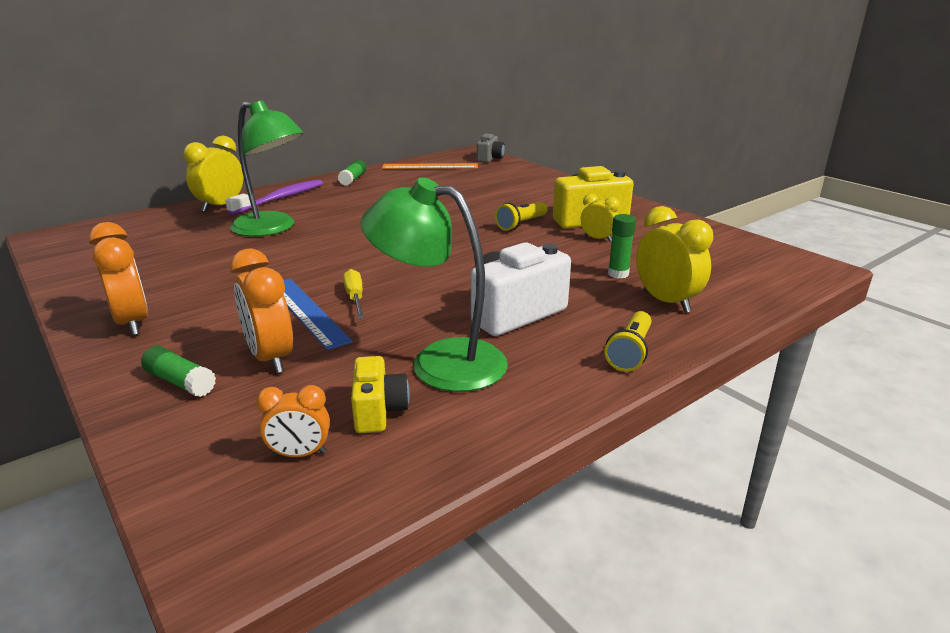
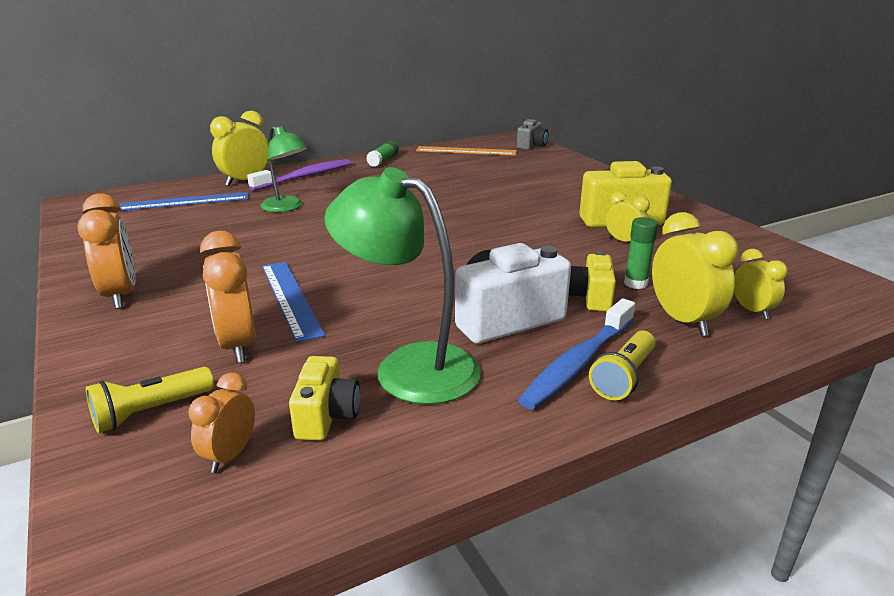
camera: 10 degrees right, 0 degrees up
(164, 229) = (184, 202): none -> blue ruler
(180, 382) = (142, 362): green glue stick -> none
(272, 228) = (286, 207): green lamp -> green lamp, size x0.65
(300, 454) = (230, 455): orange clock -> orange clock turned 105 degrees clockwise
(355, 298) = (344, 287): yellow screwdriver -> none
(521, 224) = (543, 219): yellow flashlight -> yellow flashlight (150, 412)
(583, 288) = (591, 297): none -> yellow camera
(588, 344) = (577, 363): none -> blue toothbrush
(720, 289) = (751, 311): none -> yellow clock

